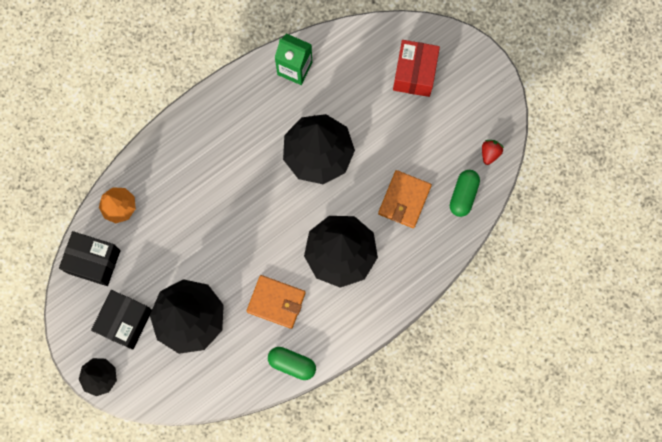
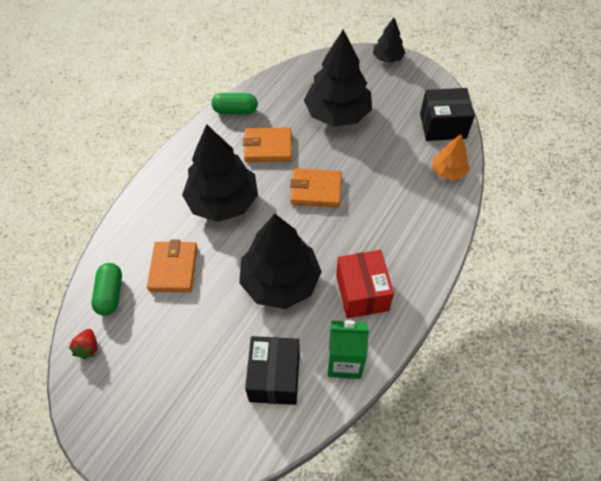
camera: 160 degrees right, 20 degrees down
(125, 321) = (389, 96): black box -> black box (274, 377)
(250, 233) = (316, 190): none -> orange wallet
(414, 74) = (201, 408): red box -> red box (362, 293)

